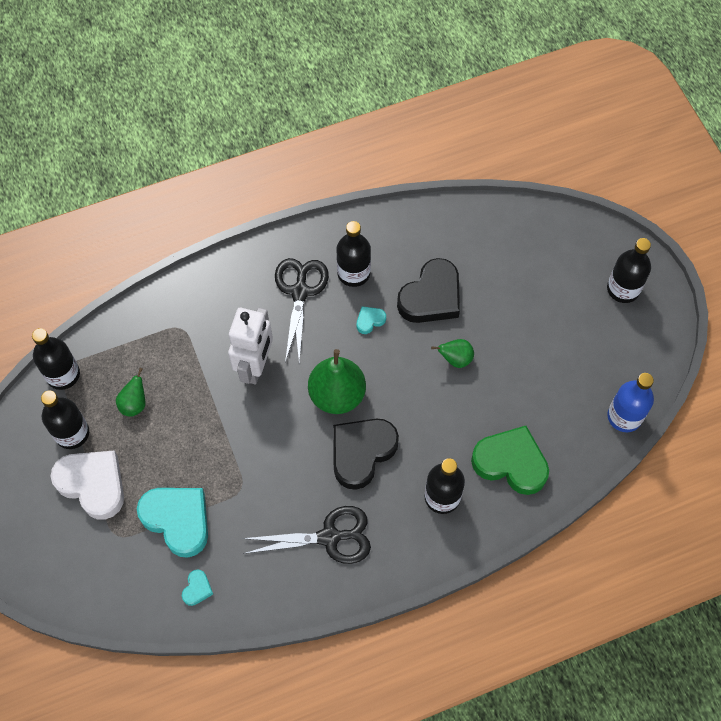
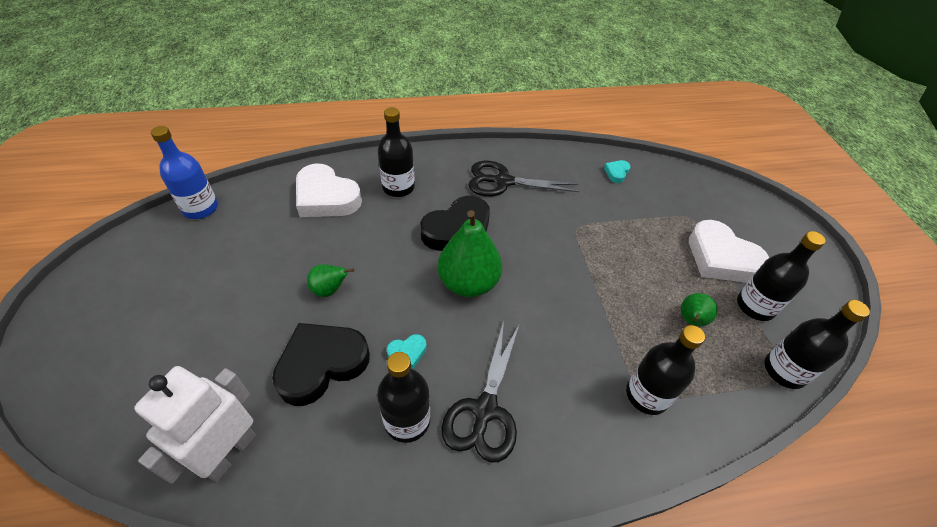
camera: 170 degrees left, 15 degrees down
(177, 520) = (635, 217): turquoise heart -> none
(255, 366) = (553, 330): white robot -> white robot (229, 453)
(511, 463) = (326, 197): green heart -> white heart
(623, 289) = (94, 321): black bottle -> black bottle (647, 395)

